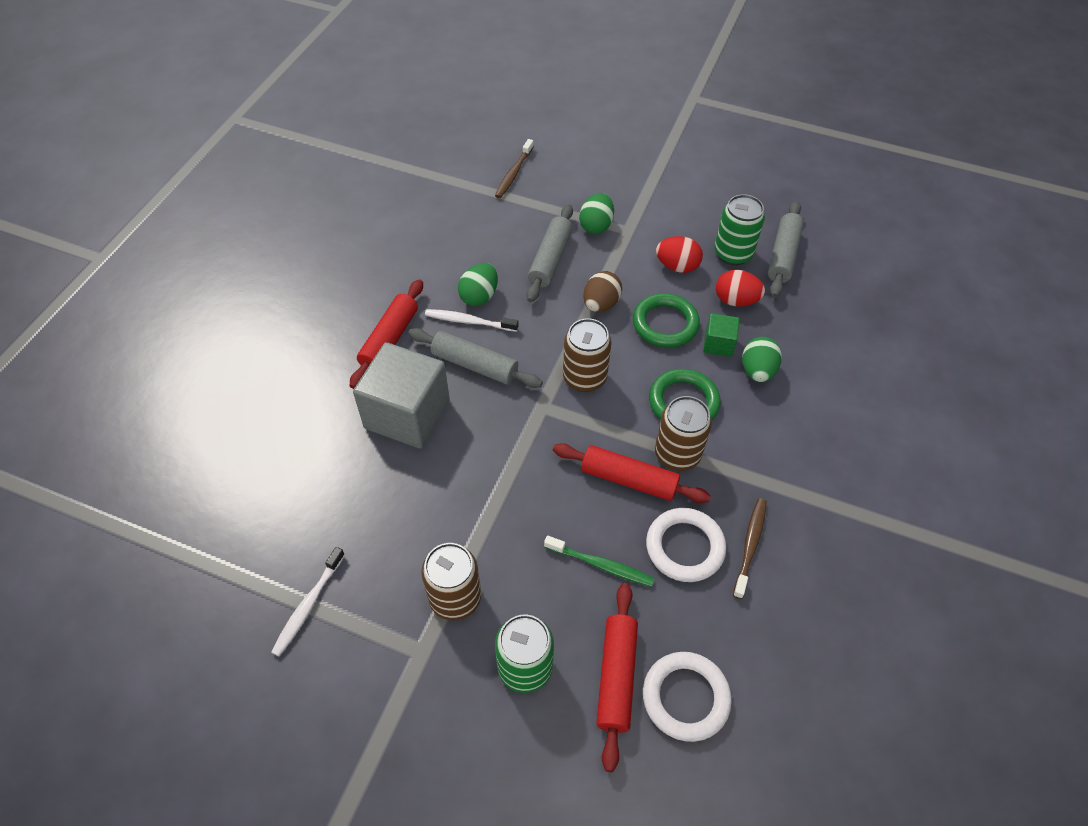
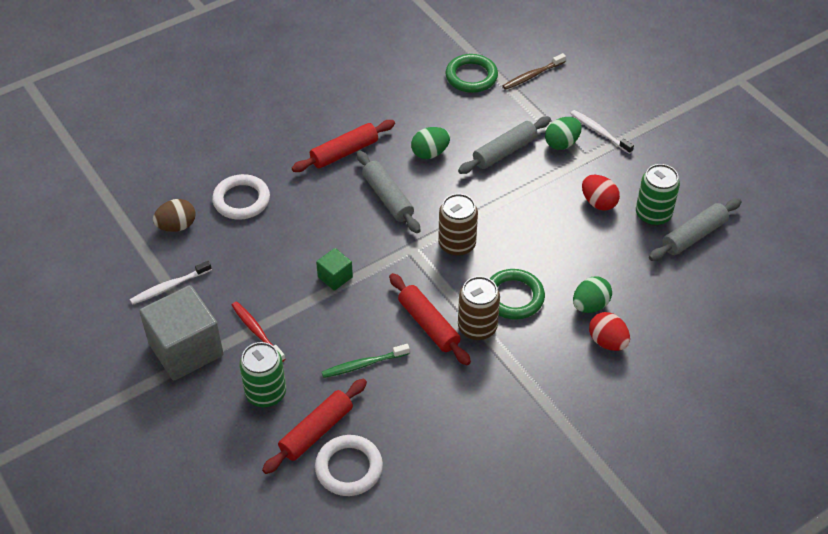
camera: 35 degrees right, 5 degrees down
(407, 414) = (317, 206): grey cube -> grey cube (186, 349)
(455, 598) = (257, 331): brown can -> red toothbrush
(469, 321) = (408, 167): white toothbrush -> white toothbrush (599, 132)
(601, 304) = (514, 201): brown egg -> brown egg (177, 226)
(601, 565) = (363, 364): green toothbrush -> green toothbrush turned 105 degrees clockwise
(665, 324) = (550, 238): green ring -> green ring (471, 76)
(685, 547) = (428, 386): white ring -> white ring (241, 200)
(718, 344) = (578, 272): green cube -> green cube (335, 277)
(735, 300) = (621, 249): red egg -> red egg (607, 342)
(750, 546) = (474, 410): brown toothbrush -> none

